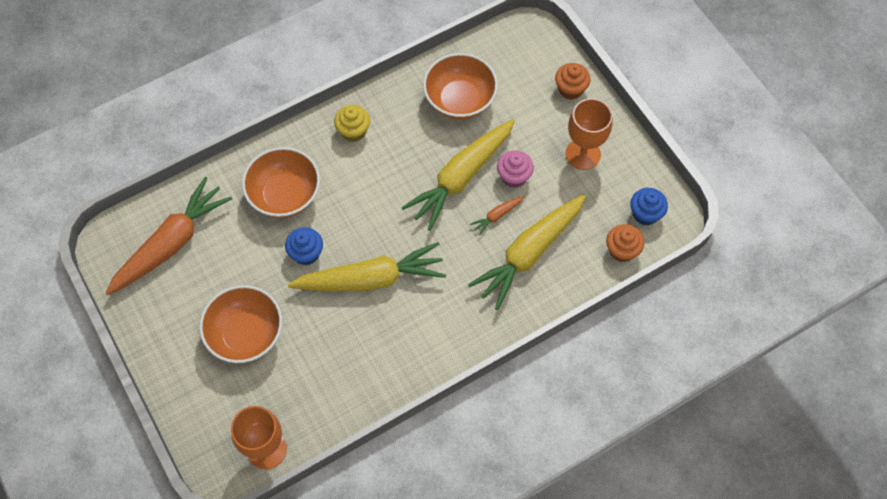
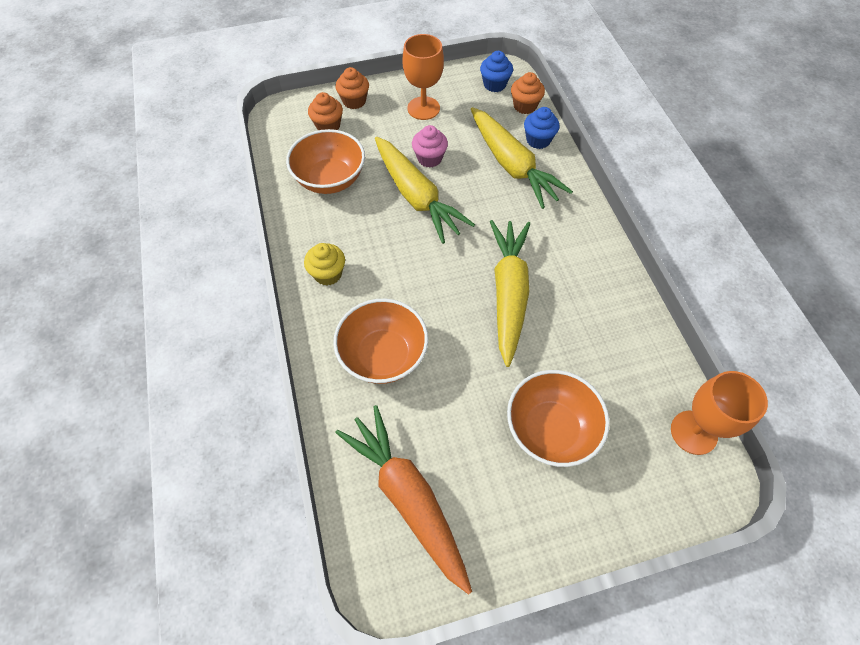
camera: 75 degrees left, 5 degrees down
(306, 253) = (463, 347): blue cupcake -> blue cupcake (538, 140)
(497, 216) = (467, 179): orange carrot -> none
(527, 77) = (328, 126): none -> orange cupcake

